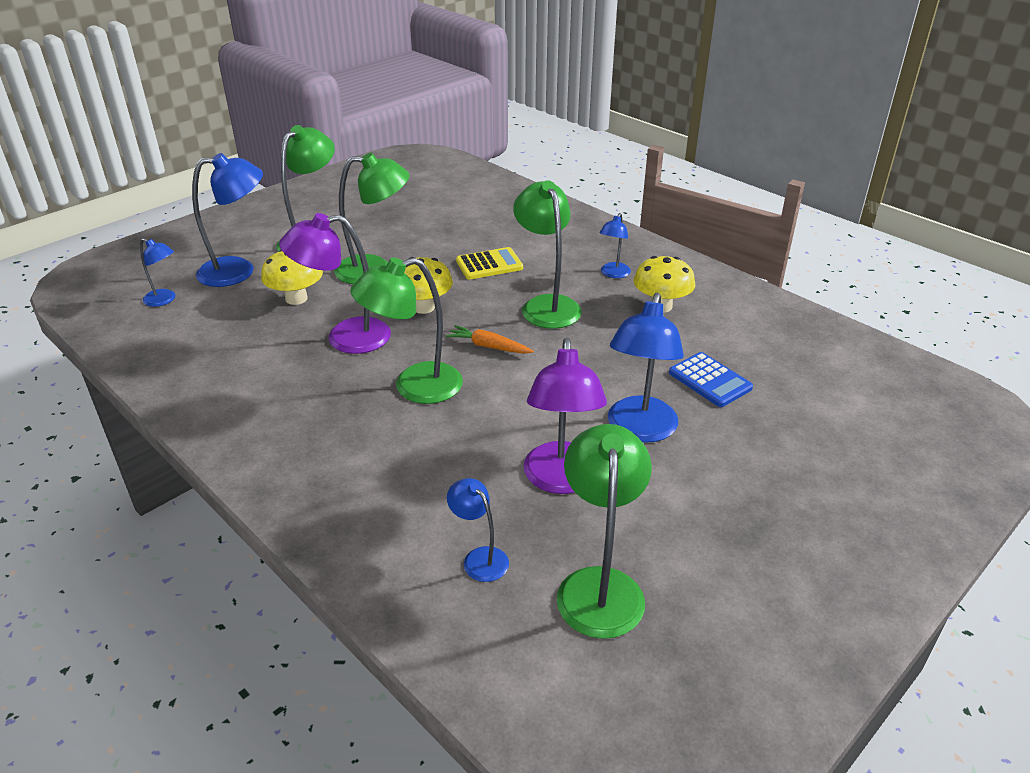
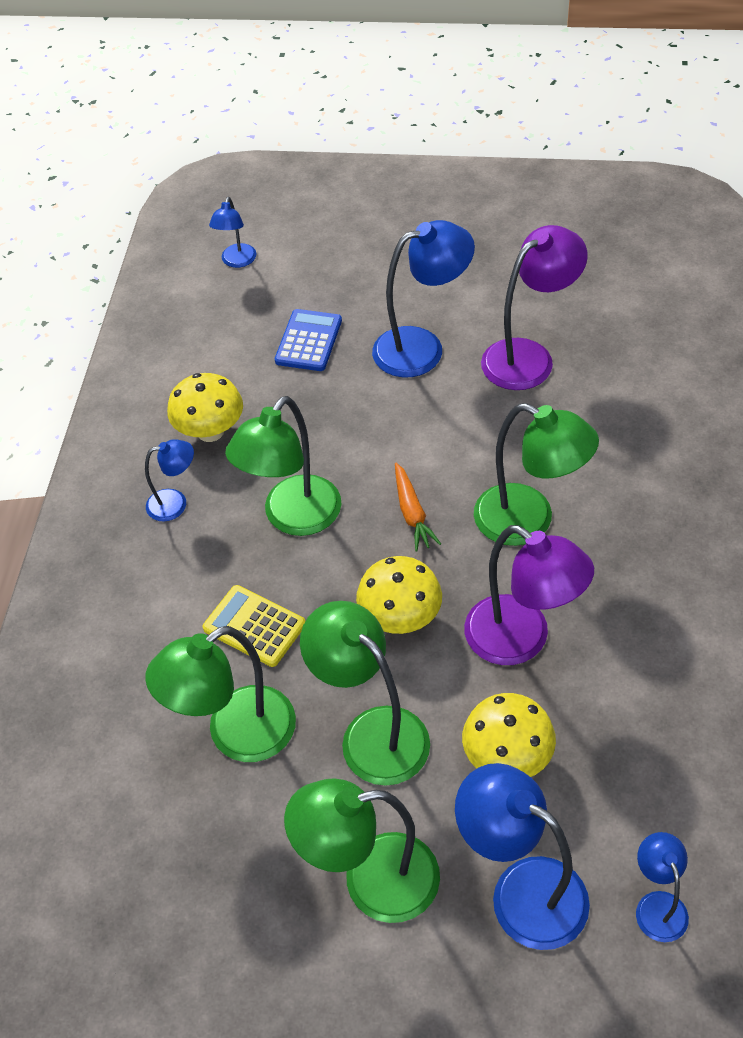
camera: 125 degrees left, 15 degrees up
(479, 558) = (648, 351): blue lamp -> blue lamp (237, 261)
(599, 586) = (597, 286): green lamp -> green lamp (236, 735)

